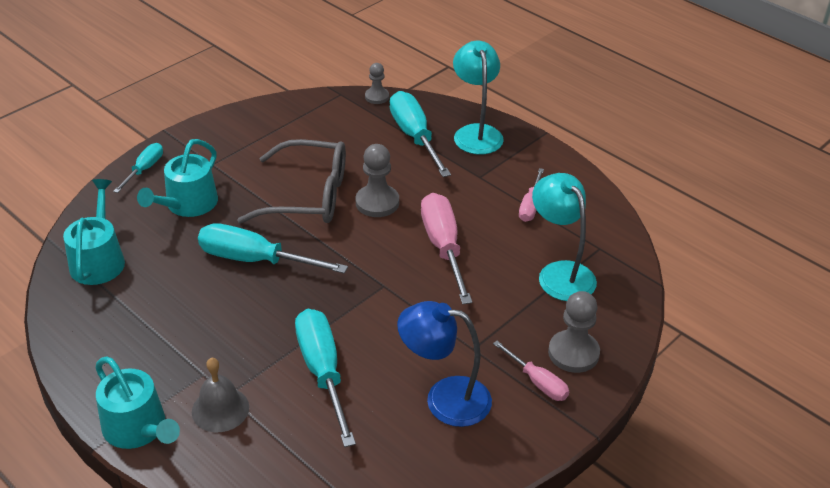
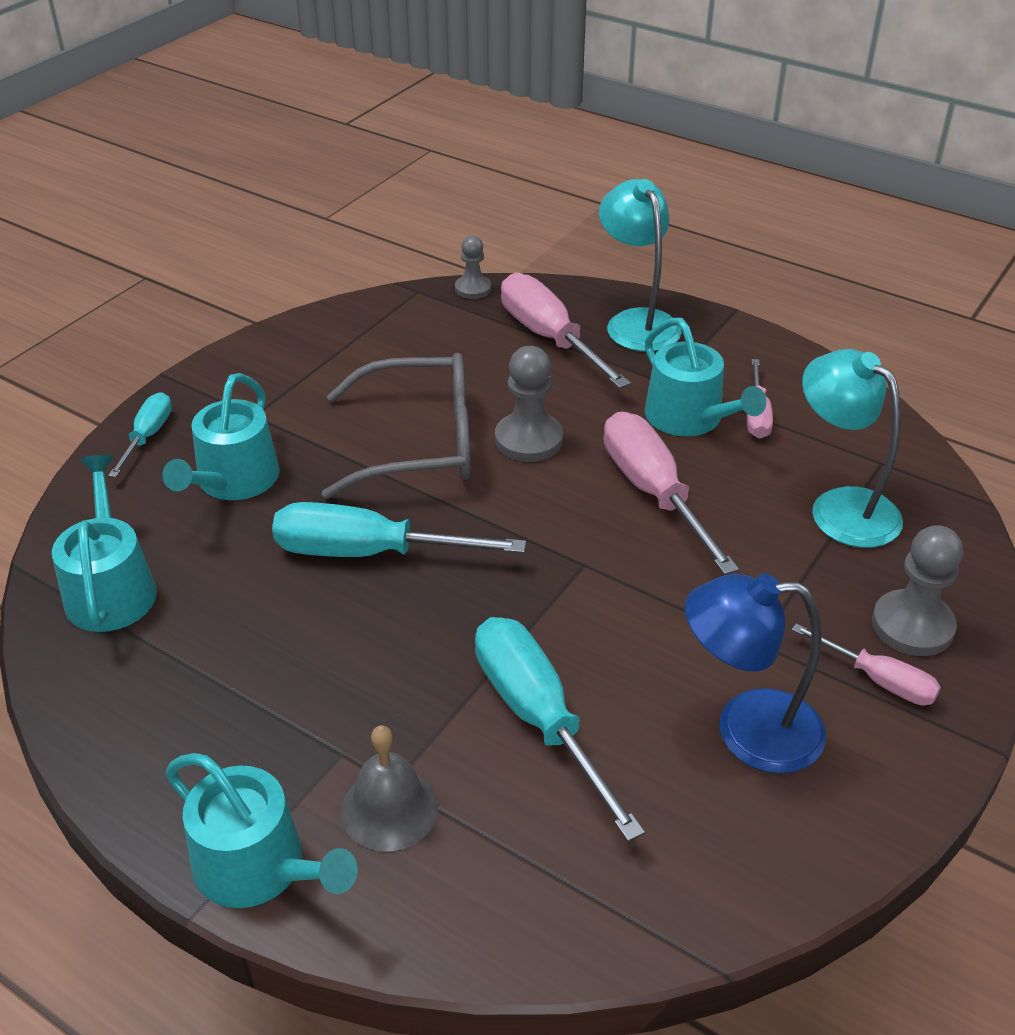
camera: 10 degrees left, 0 degrees up
(414, 136) = (549, 338): turquoise screwdriver -> pink screwdriver
(485, 202) = (690, 418): none -> turquoise watering can

